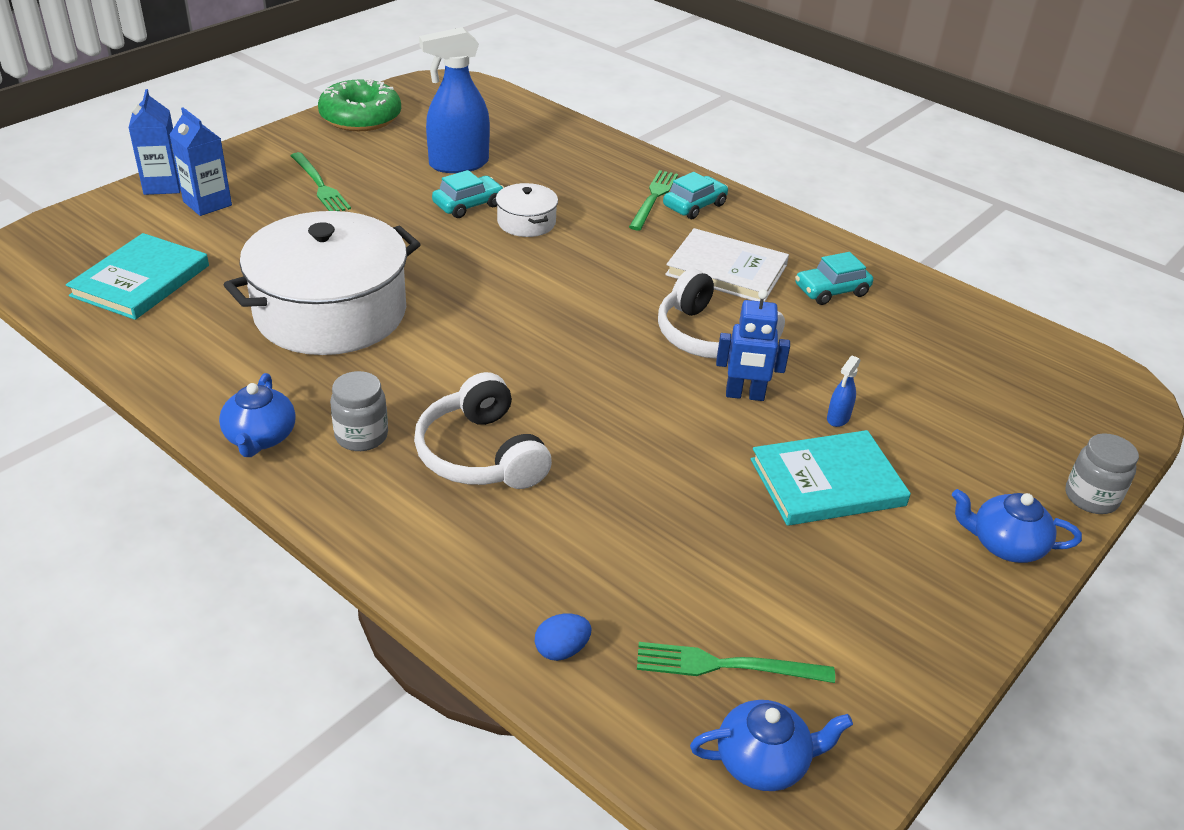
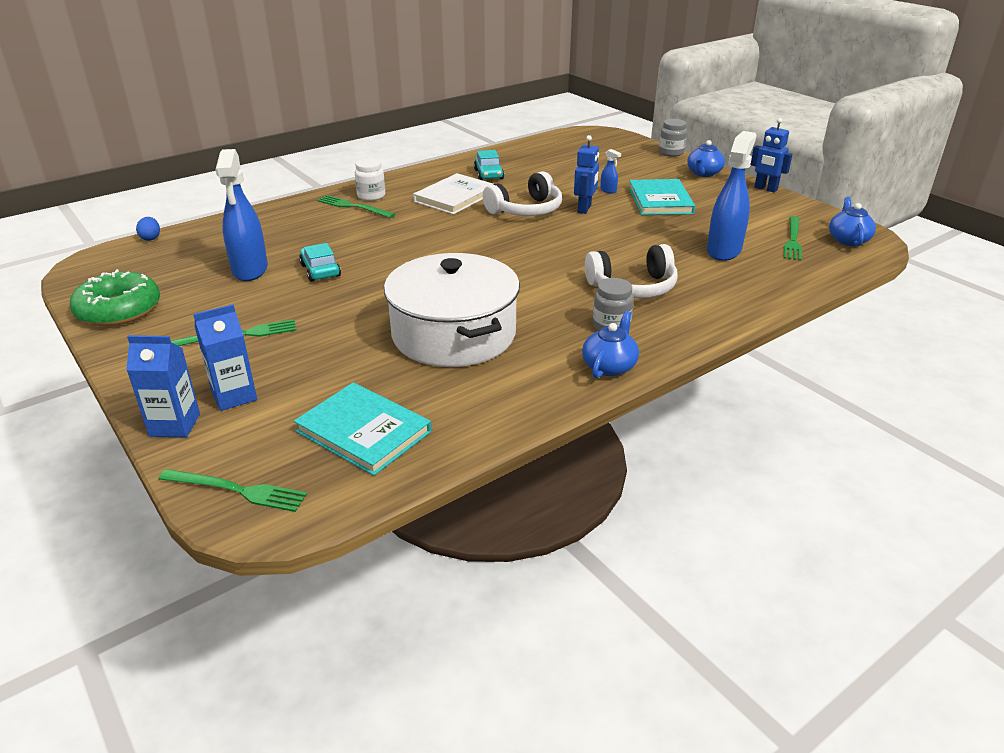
camera: 75 degrees left, 5 degrees down
(63, 232) = (237, 490): none -> green fork
(260, 438) = (609, 366): blue teapot -> blue teapot turned 75 degrees counterclockwise
(526, 222) = (361, 251): white pot -> none
(561, 650) = (792, 277): blue egg -> blue egg (151, 238)
(642, 561) = (724, 251): none -> blue spray bottle
(694, 205) = (371, 196): turquoise car -> white jar
(977, 641) = (765, 189): none -> blue robot

